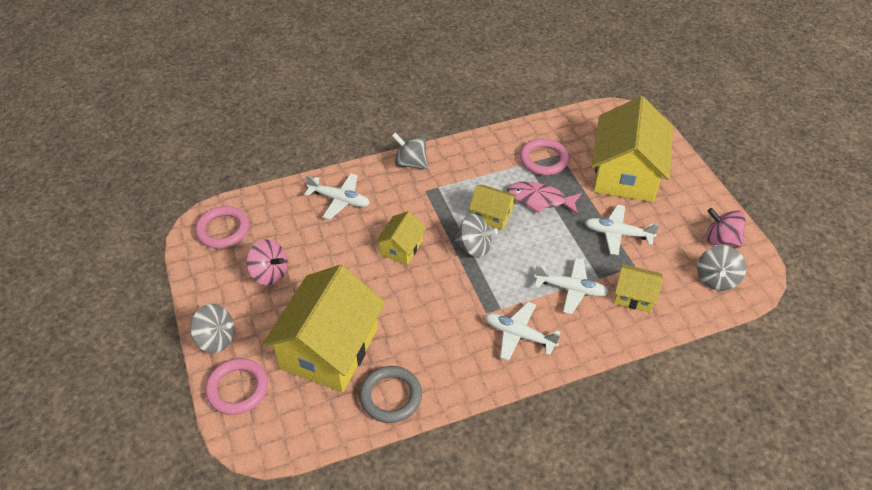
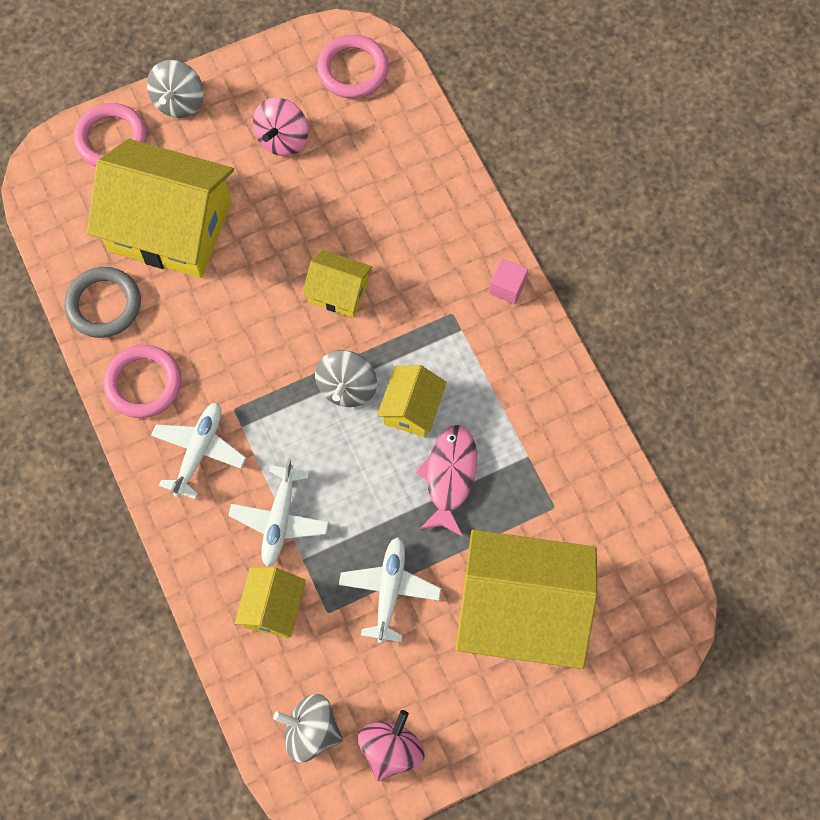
camera: 85 degrees right, 20 degrees up
(340, 200) = (421, 202): white plane -> none
(410, 163) = (507, 287): grey spinning top -> pink cube
(543, 159) = (539, 482): pink ring -> pink ring (143, 383)

